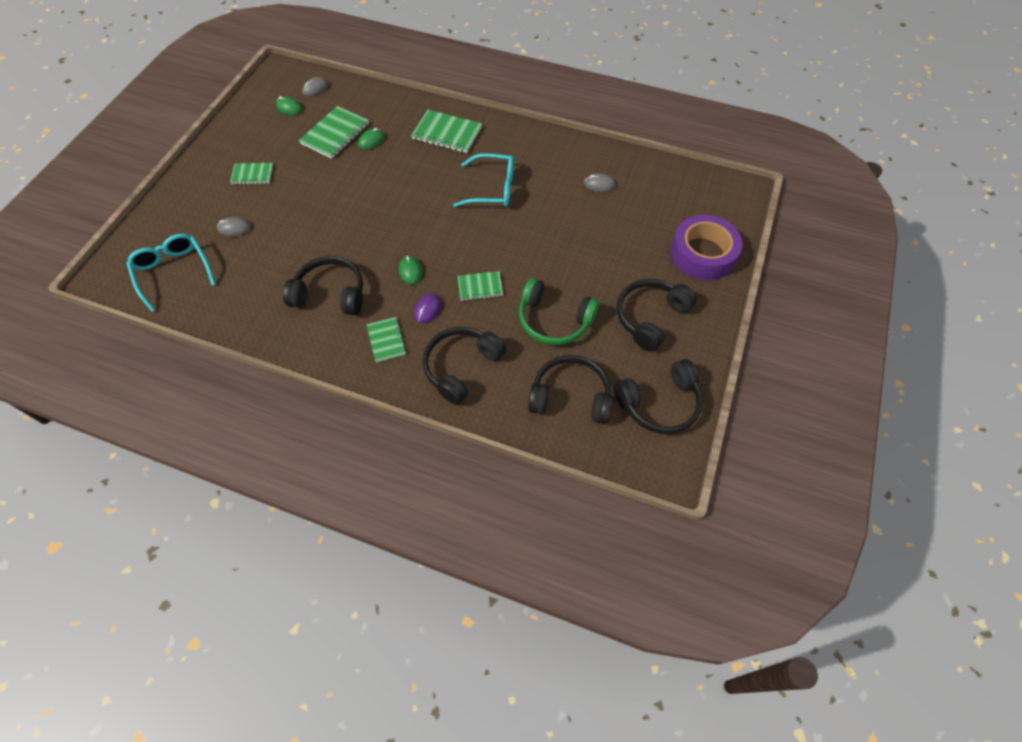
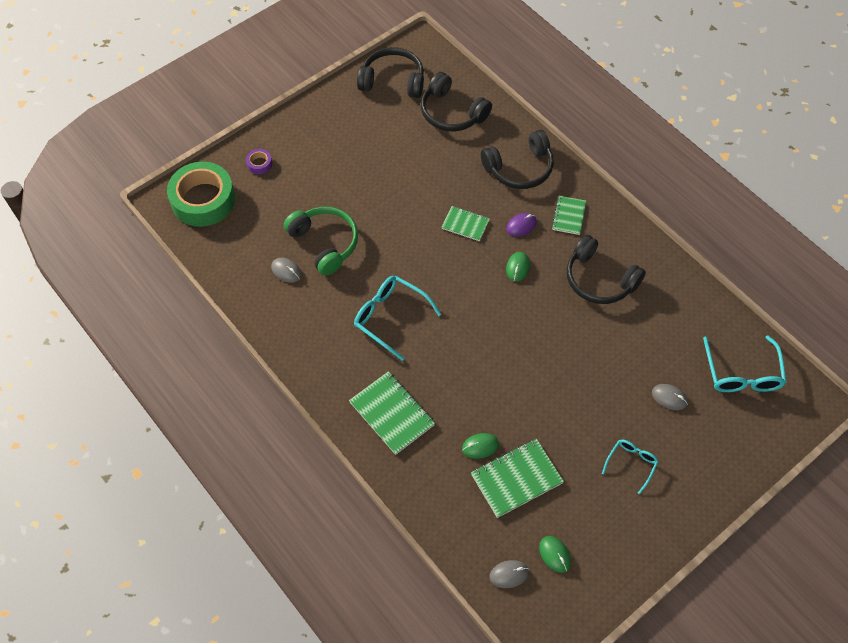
camera: 150 degrees left, 0 degrees up
(252, 174) = (631, 464): green notebook -> turquoise glasses
(554, 320) = (424, 169): green headphones -> green headphones (324, 243)
(650, 317) = (348, 137): black headphones -> none
(702, 254) = (259, 164): purple tape -> purple tape, size x0.41
(716, 204) = (203, 200): none -> green tape

